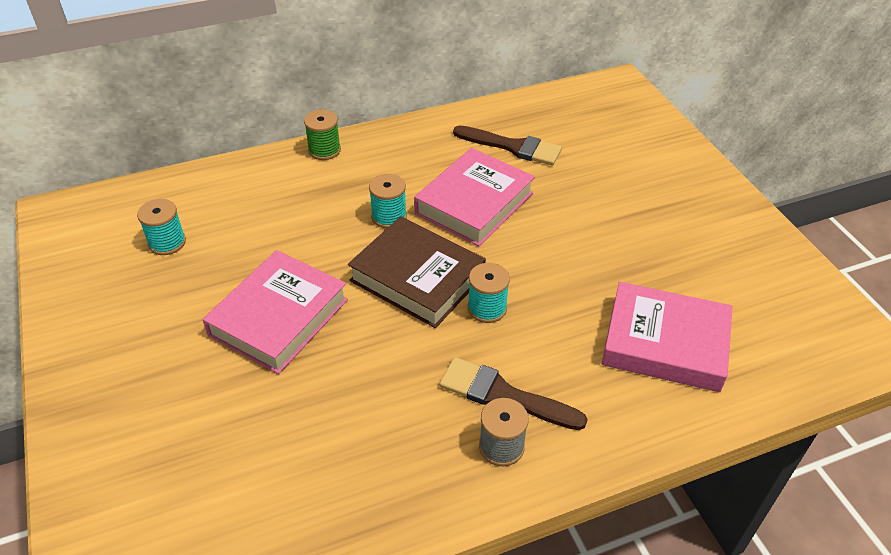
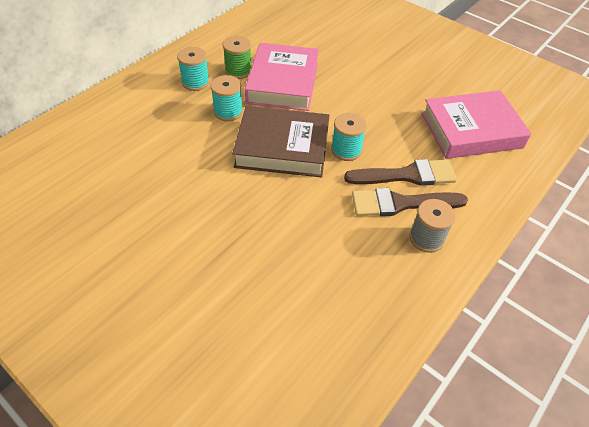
camera: 30 degrees left, 5 degrees up
(167, 242) = (56, 193): turquoise spool -> turquoise spool (195, 82)
(279, 317) = (199, 215): pink book -> none
(324, 150) = (140, 80): green spool -> green spool (238, 71)
(513, 147) = (280, 37): brown brush -> brown brush (407, 175)

